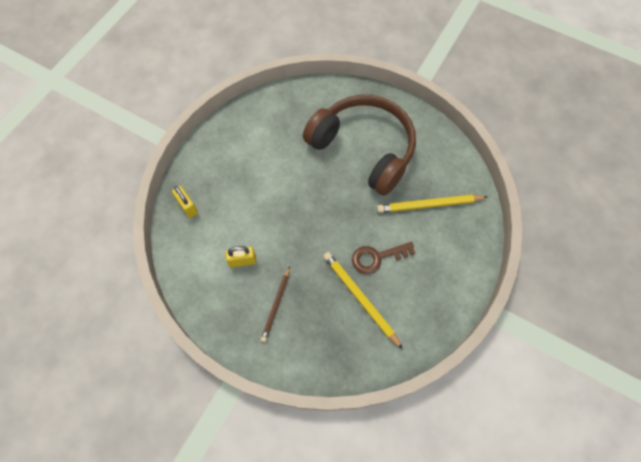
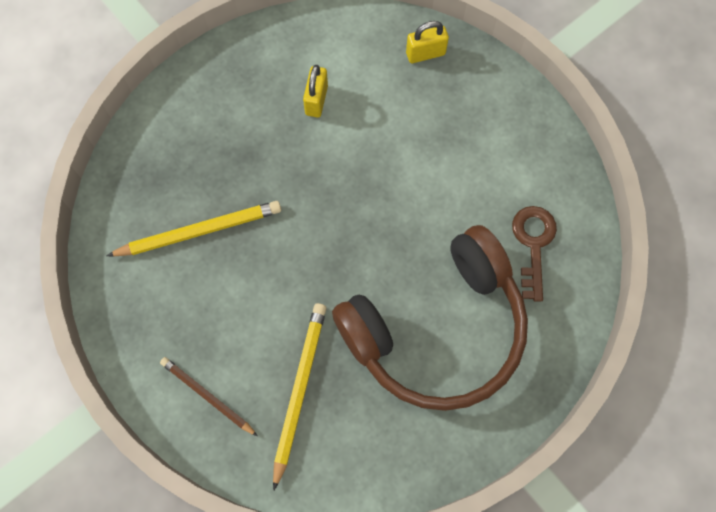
camera: 110 degrees right, 5 degrees up
(276, 305) = (237, 123): brown pencil -> brown pencil (207, 396)
(377, 257) = (248, 277): brown key -> brown key (533, 244)

